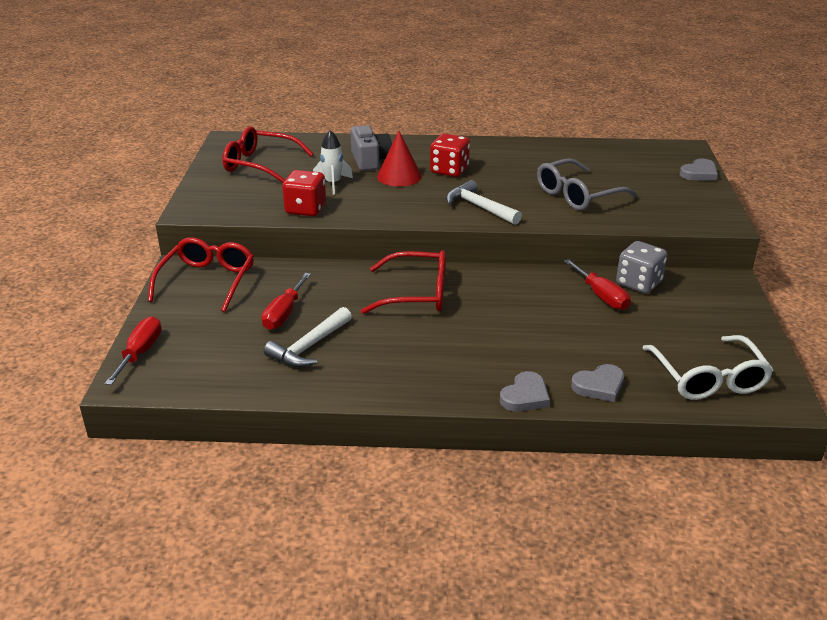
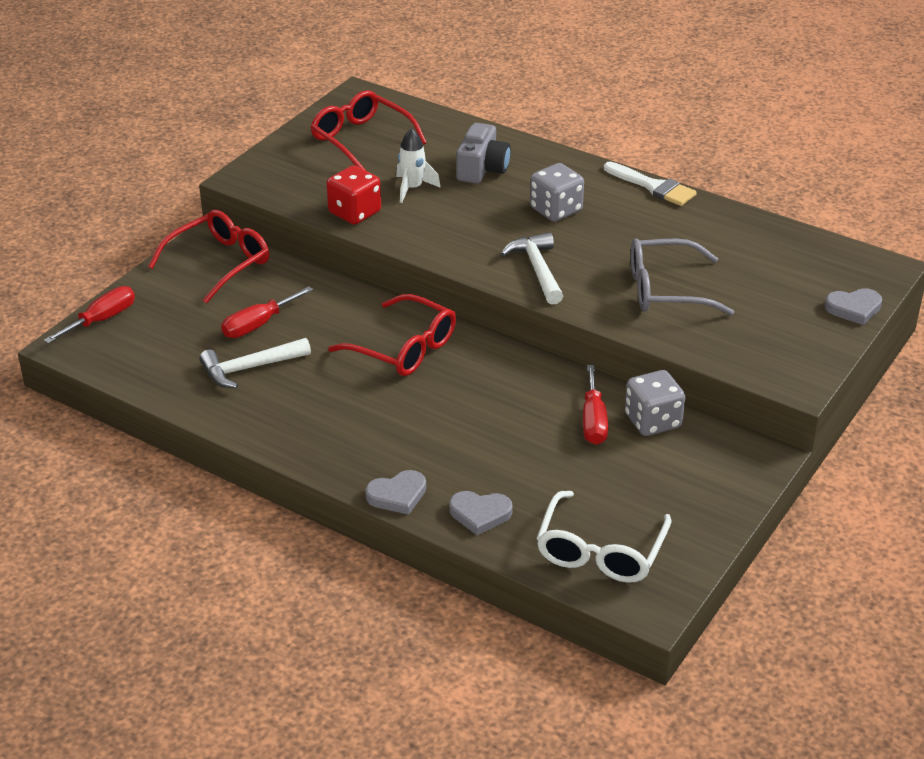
camera: 30 degrees right, 5 degrees up
(399, 176) = (492, 201): red cone -> none
(449, 170) = (556, 210): red dice -> grey dice
(496, 142) = (653, 186): none -> white brush

